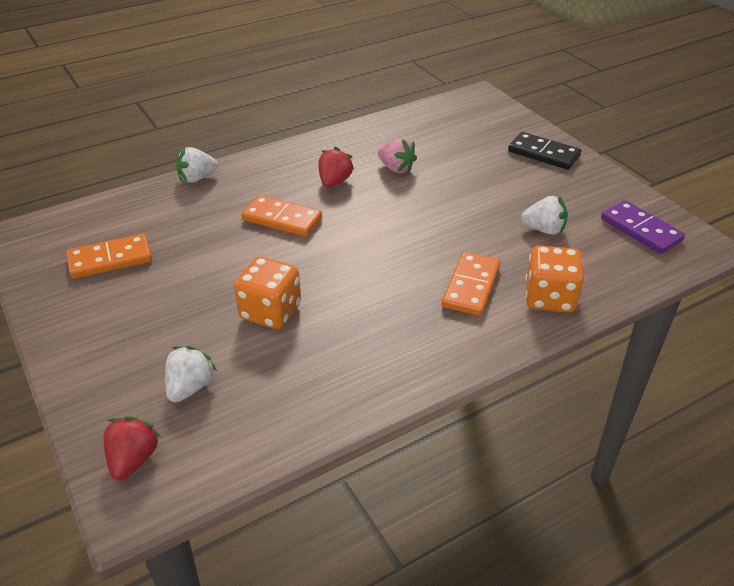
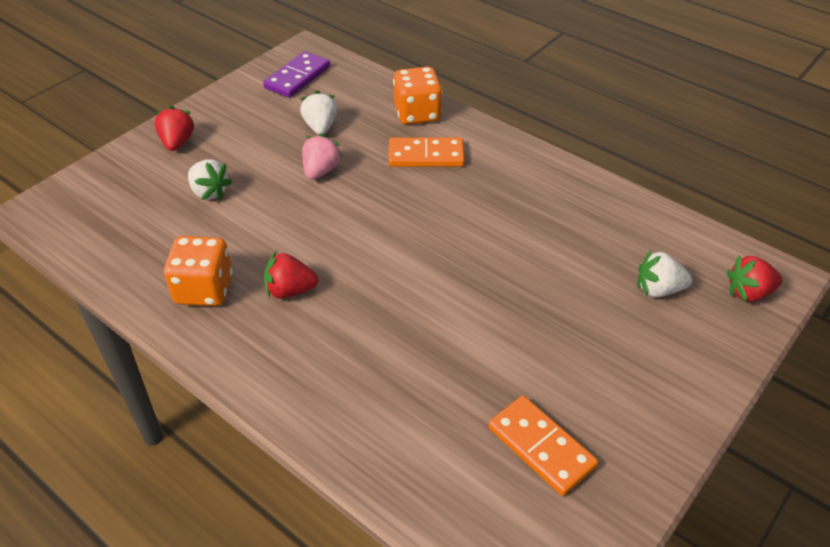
camera: 110 degrees left, 5 degrees up
(197, 178) = (330, 437): white strawberry -> white strawberry (209, 192)
(270, 312) = (536, 270): orange dice -> orange dice (204, 289)
(282, 219) = (385, 313): orange domino -> none
(396, 168) = (242, 245): pink strawberry -> pink strawberry (321, 171)
(543, 154) = (177, 142): black domino -> red strawberry

